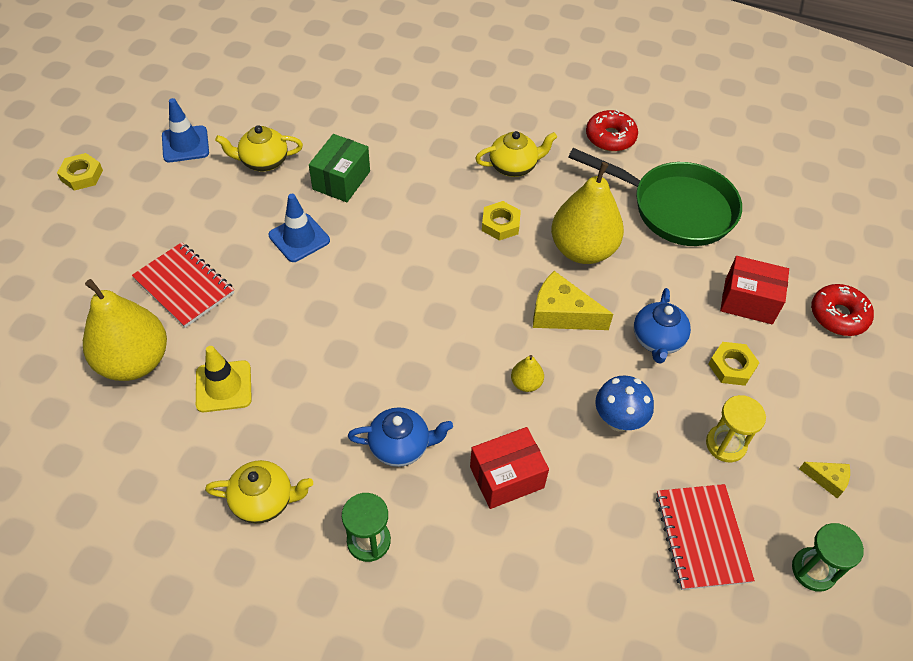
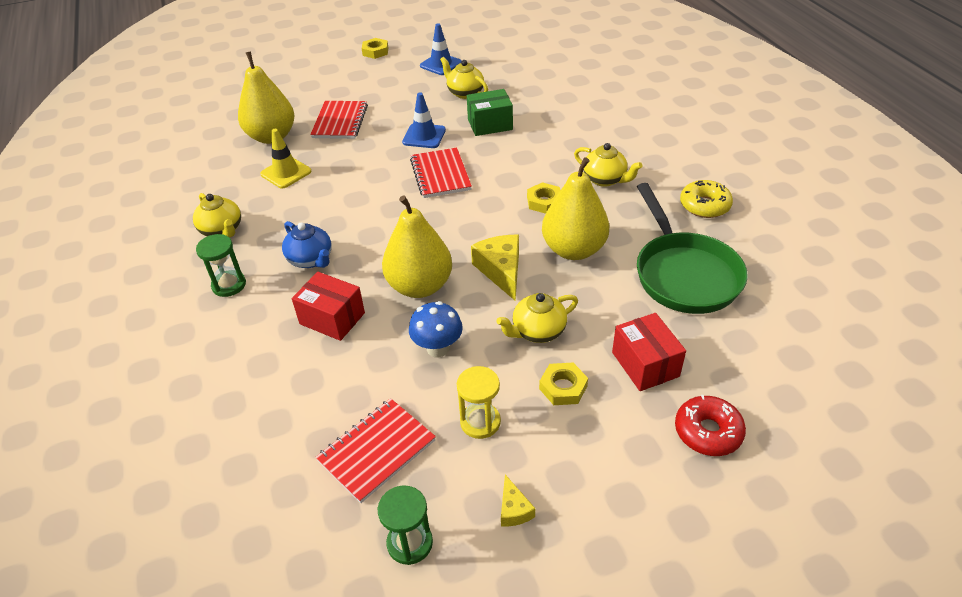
camera: 55 degrees right, 10 degrees down
(378, 266) = (440, 174): none -> red notebook
(526, 383) = (420, 286): yellow pear -> yellow pear, size x2.37
(610, 137) = (704, 205): red donut -> yellow donut
(657, 340) = (537, 331): blue teapot -> yellow teapot

